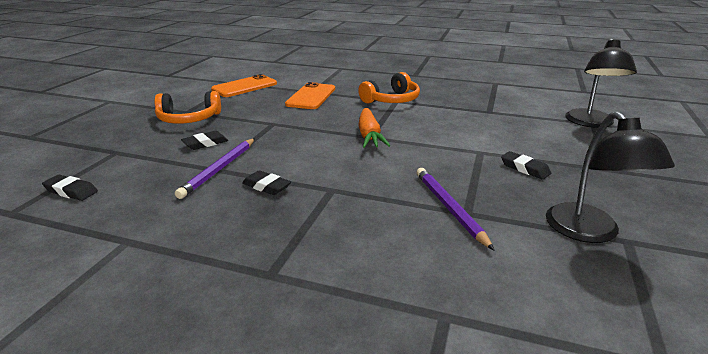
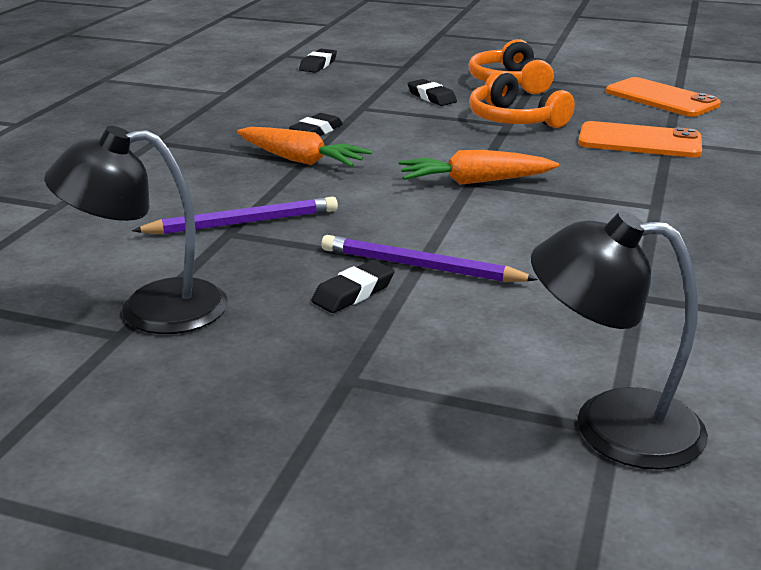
camera: 90 degrees right, 0 degrees up
(219, 169) = (361, 109): purple pencil -> purple pencil (420, 266)
(330, 191) = (300, 160): none -> orange carrot
(391, 100) = (659, 202): orange headphones -> orange headphones (514, 119)

